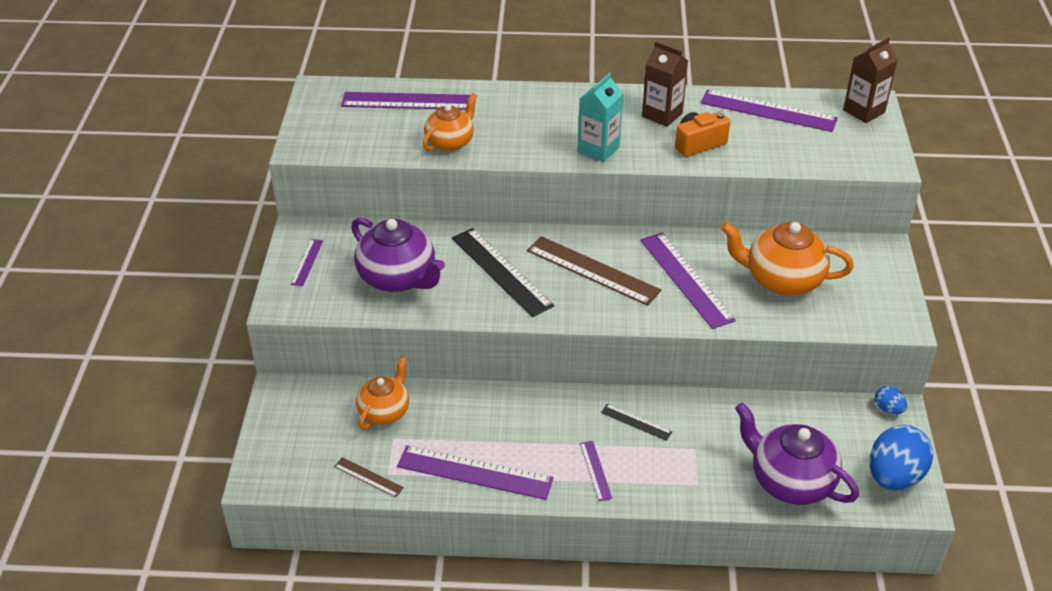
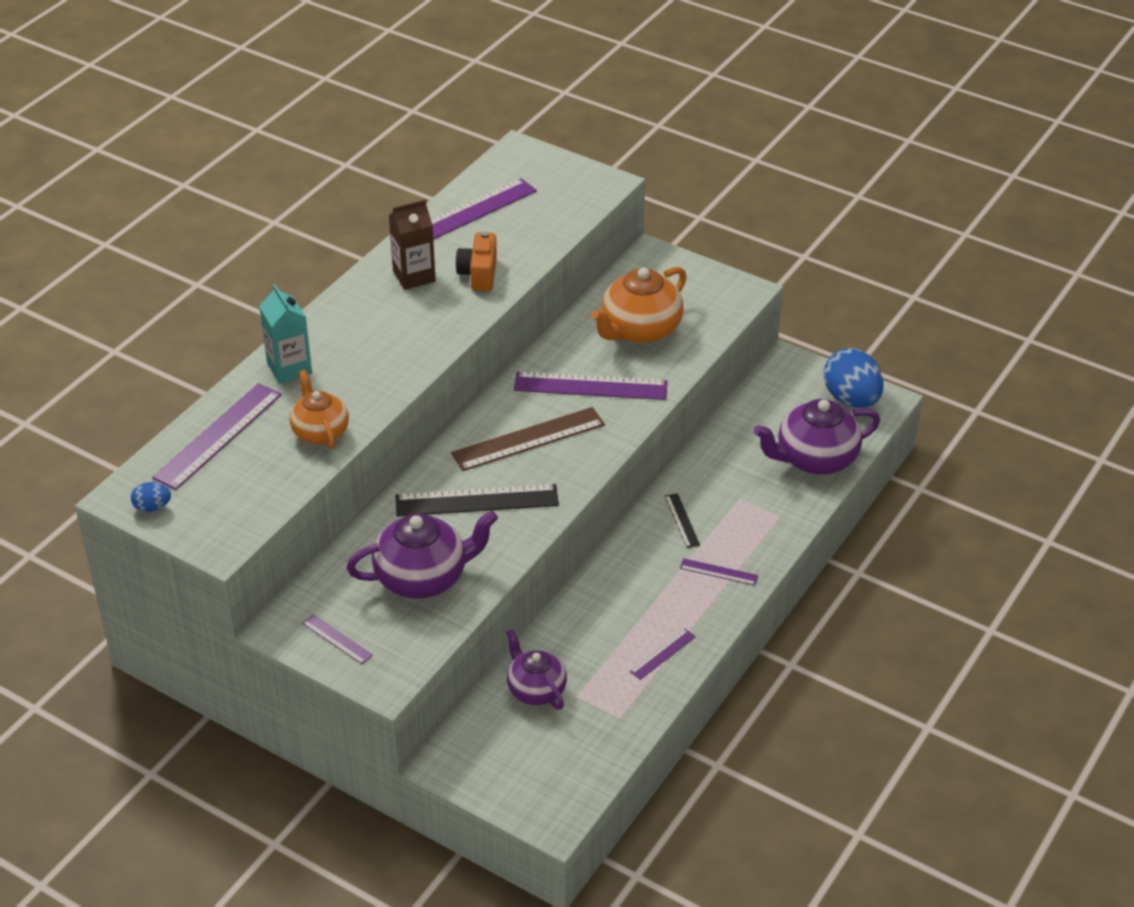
camera: 60 degrees left, 0 degrees up
(368, 477) = (613, 734): brown ruler -> none
(384, 411) = (535, 689): orange teapot -> purple teapot
(475, 472) = (662, 654): purple ruler -> purple ruler, size x0.49
(598, 149) = (428, 338): turquoise carton -> turquoise carton (289, 368)
(636, 422) = (682, 520): black ruler -> black ruler turned 75 degrees counterclockwise
(864, 111) = (525, 160): brown carton -> none
(888, 409) = (780, 365): blue egg -> blue egg (152, 507)

